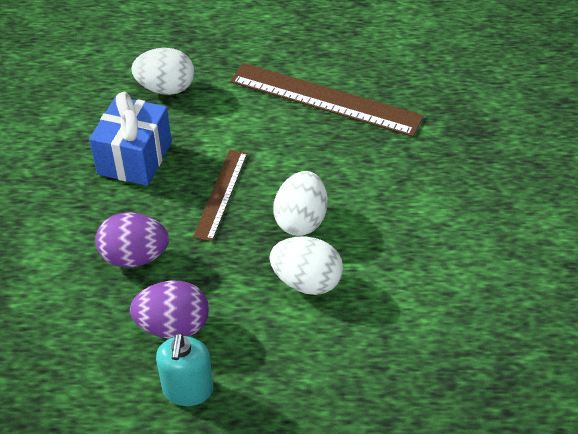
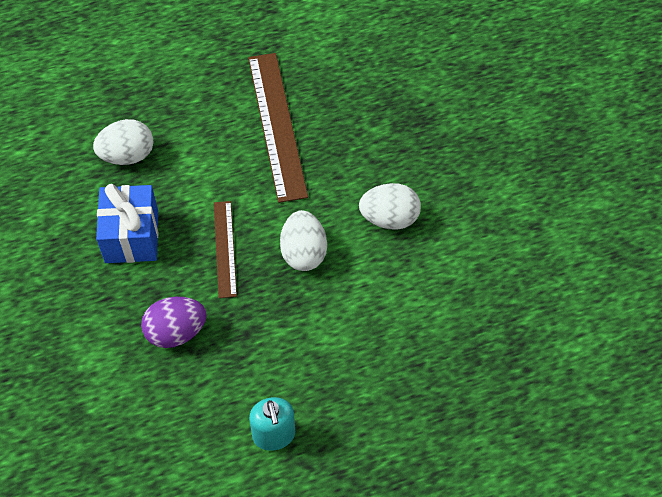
camera: 20 degrees left, 10 degrees up
(173, 326) = (237, 384): purple egg -> none
(306, 281) = (331, 308): white egg -> white egg (389, 219)
(325, 99) = (277, 125): brown ruler -> brown ruler turned 75 degrees clockwise

